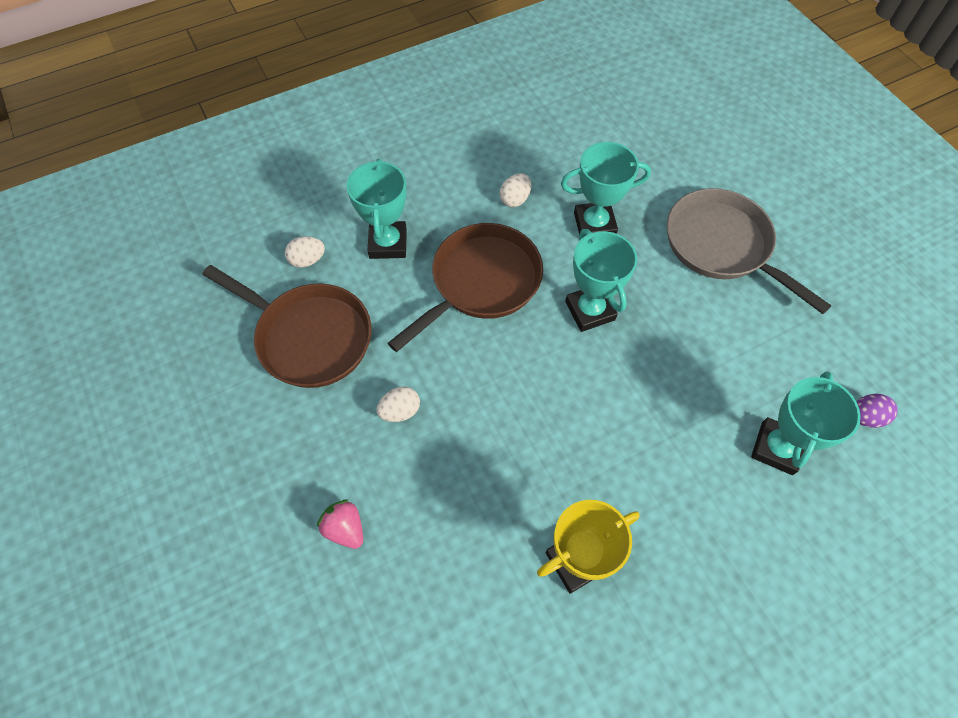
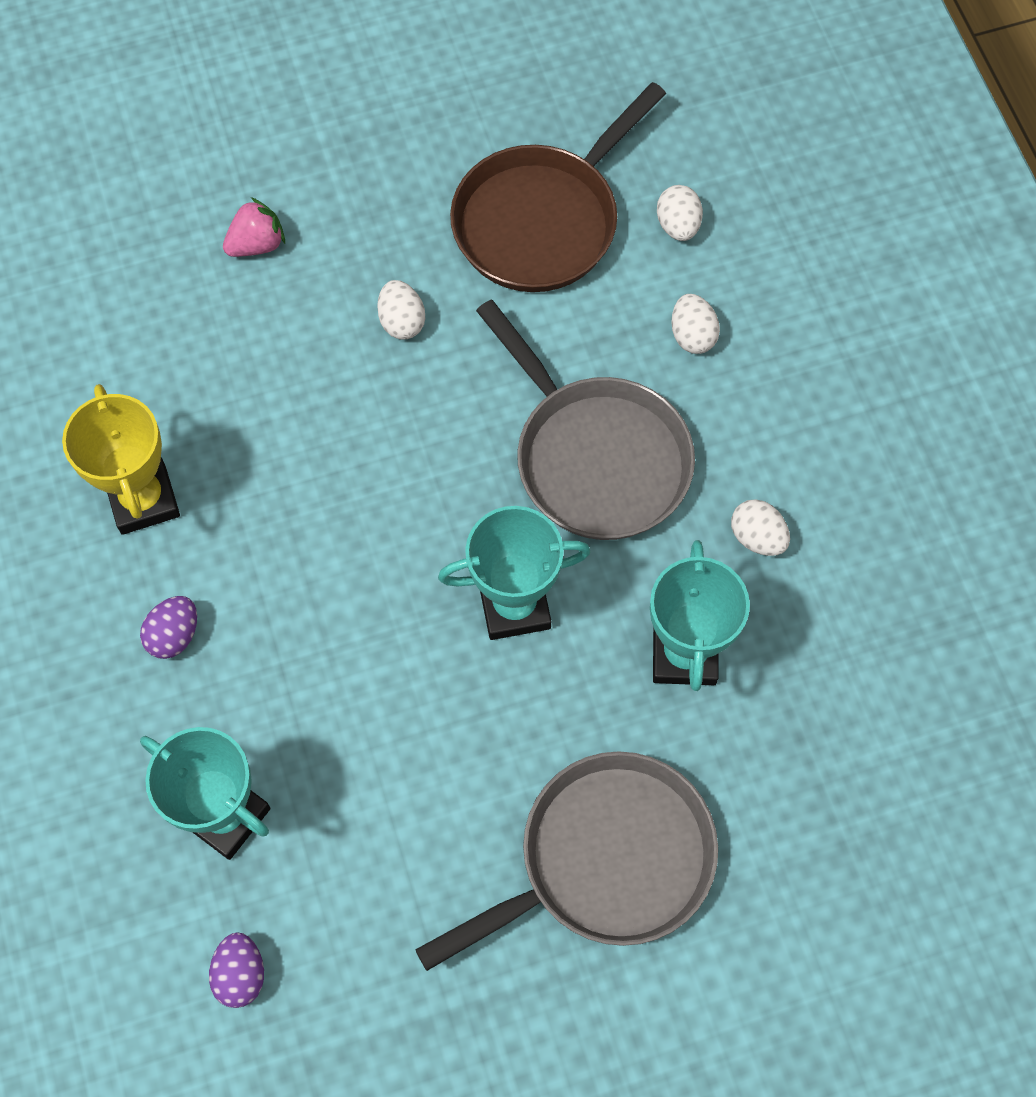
camera: 100 degrees right, 5 degrees up
(388, 243) = (692, 335): turquoise trophy -> white egg
(481, 283) = (595, 456): brown pan -> grey pan
(671, 511) = (174, 635): none -> purple egg

